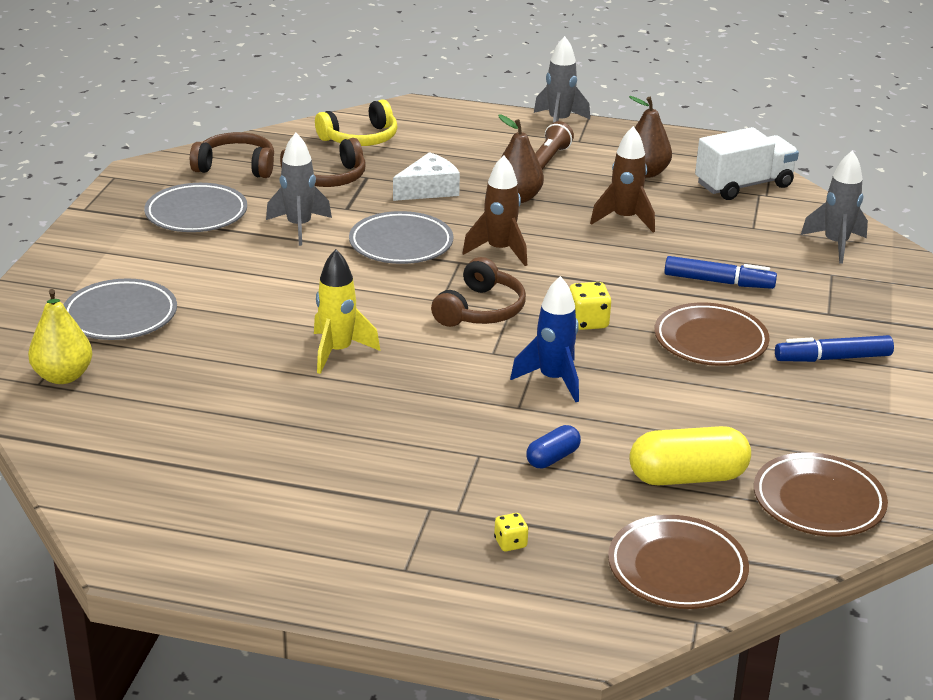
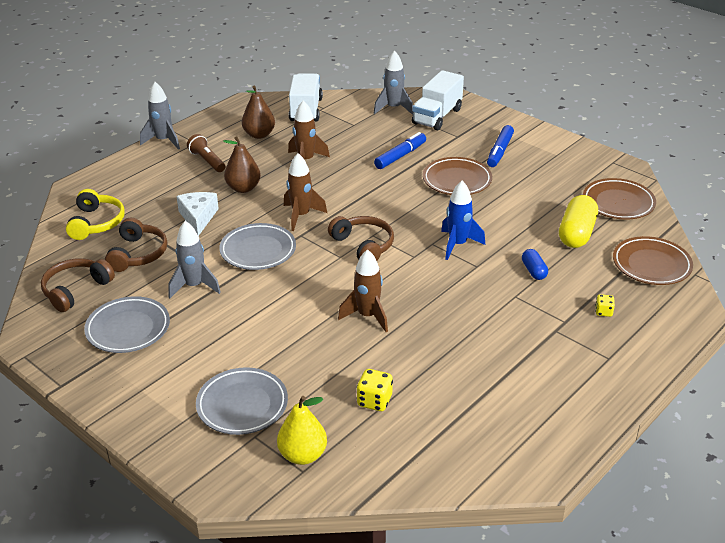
camera: 60 degrees left, 5 degrees up
(338, 352) = (367, 316): yellow rocket -> brown rocket
(587, 322) = (407, 212): yellow dice -> yellow dice (374, 401)
(861, 283) = (437, 116): none -> white truck

